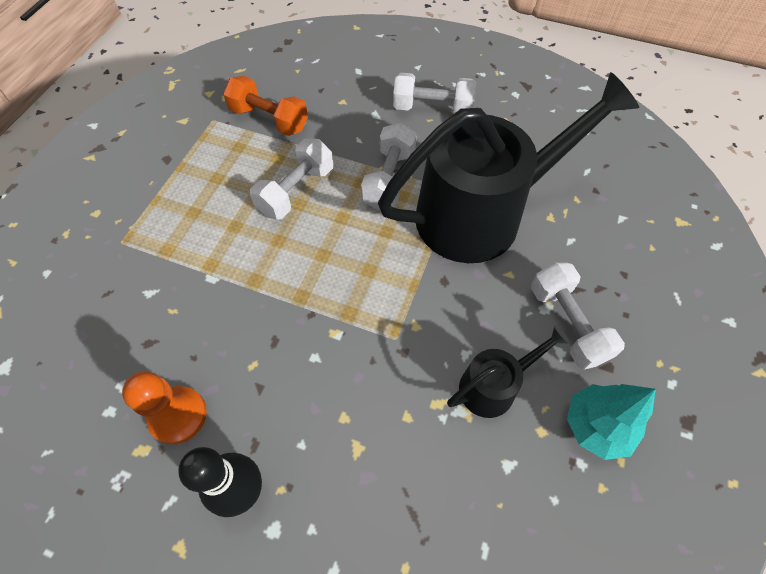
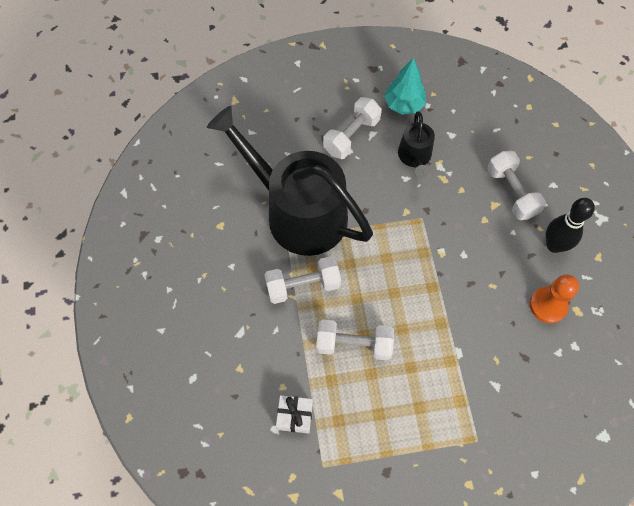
camera: 120 degrees left, 5 degrees up
(269, 119) = (295, 416): orange dumbbell -> white gift
(432, 108) = (209, 292): white dumbbell -> white dumbbell (511, 192)
(493, 386) = (415, 157): black watering can -> black watering can turned 120 degrees counterclockwise

